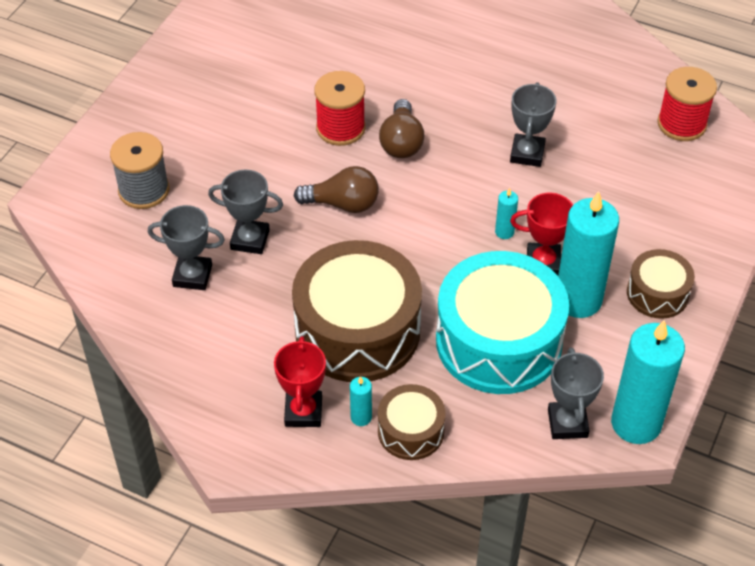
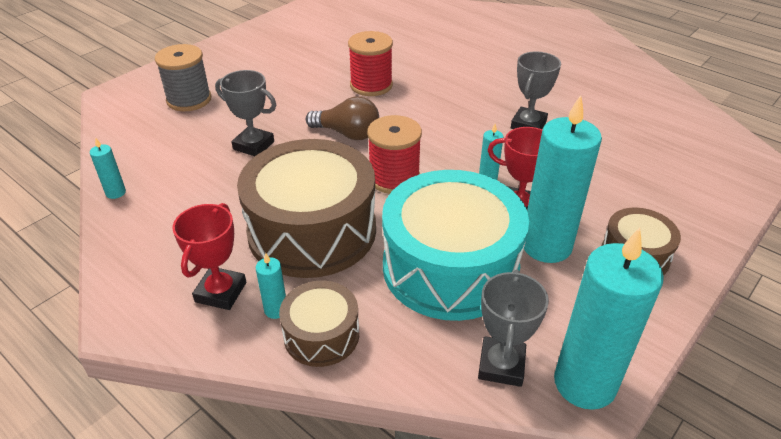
camera: 15 degrees right, 10 degrees down
(138, 329) = (116, 193): none -> turquoise candle
(192, 276) = (189, 162): grey trophy -> none
(401, 142) = (418, 101): brown light bulb -> none
(681, 124) = (682, 125): red spool -> red spool (394, 178)

